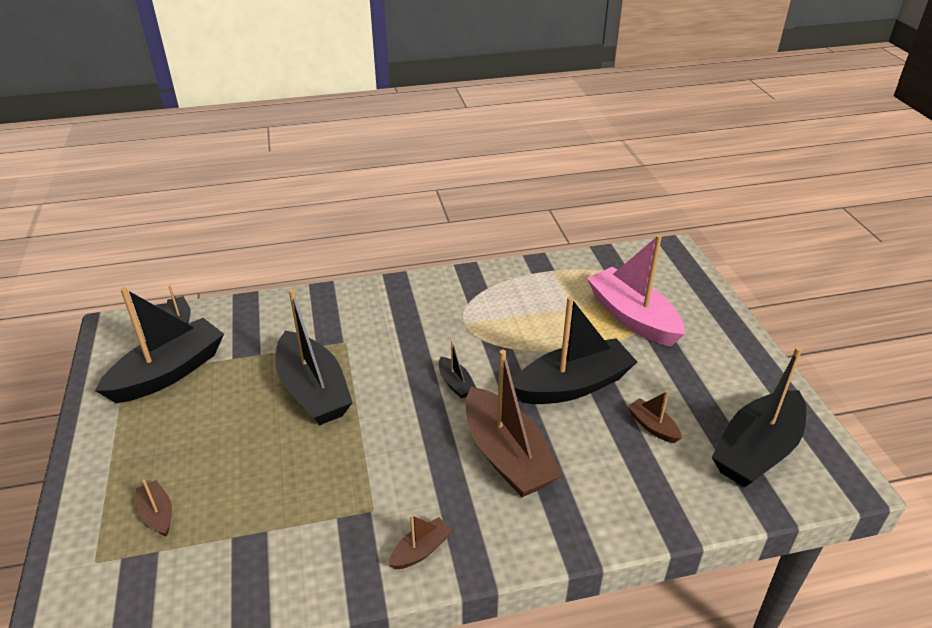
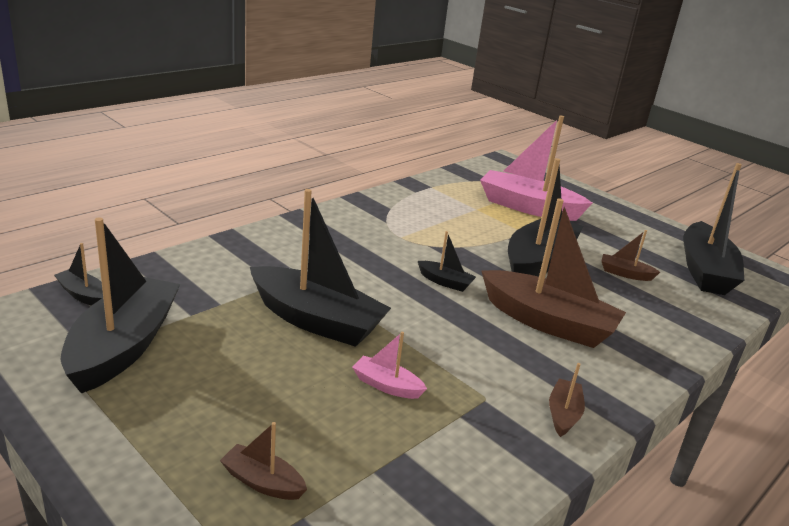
camera: 35 degrees left, 10 degrees down
(308, 469) = (387, 385): none -> pink boat

